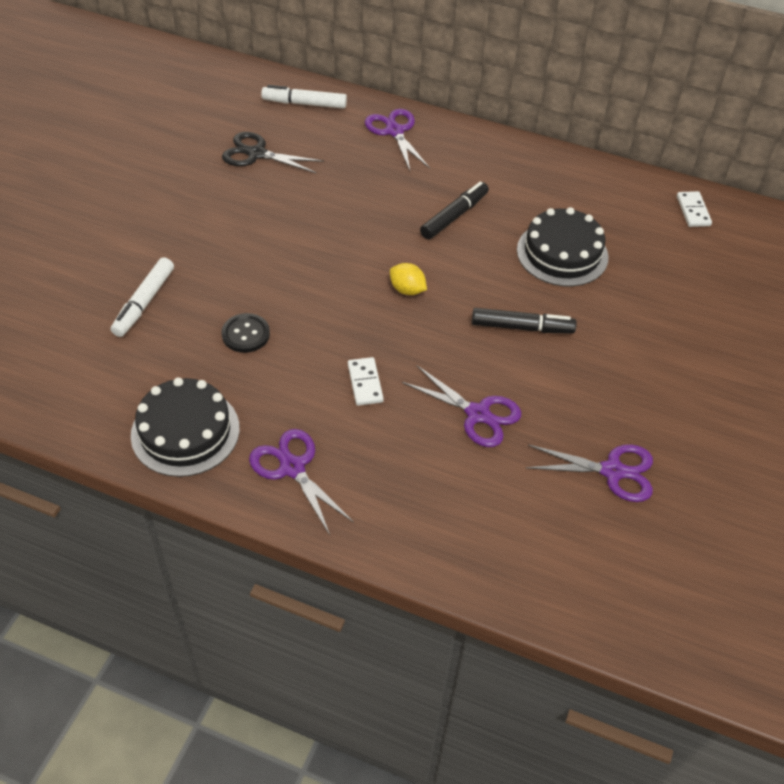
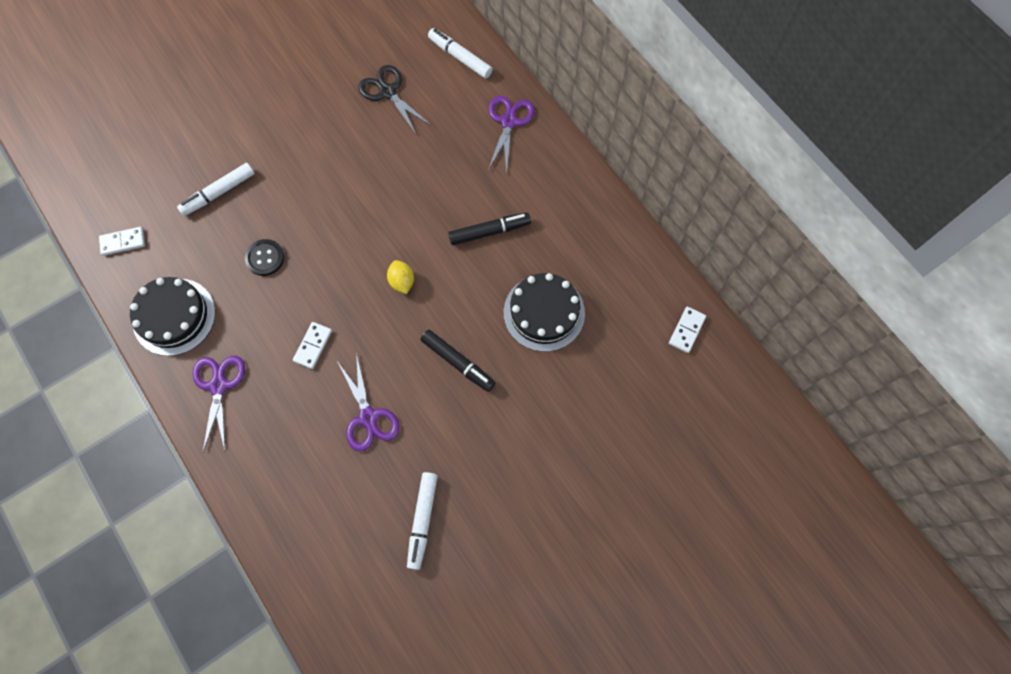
camera: 35 degrees right, 20 degrees up
(64, 393) = (123, 242): none -> white domino
(612, 471) = (422, 520): purple scissors -> white marker

